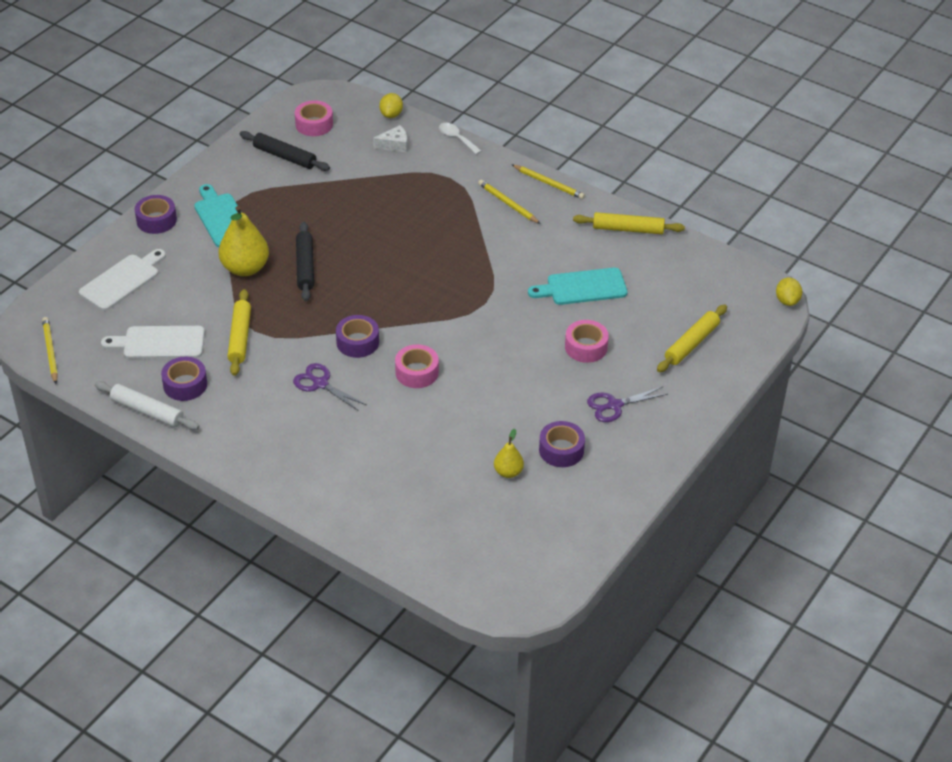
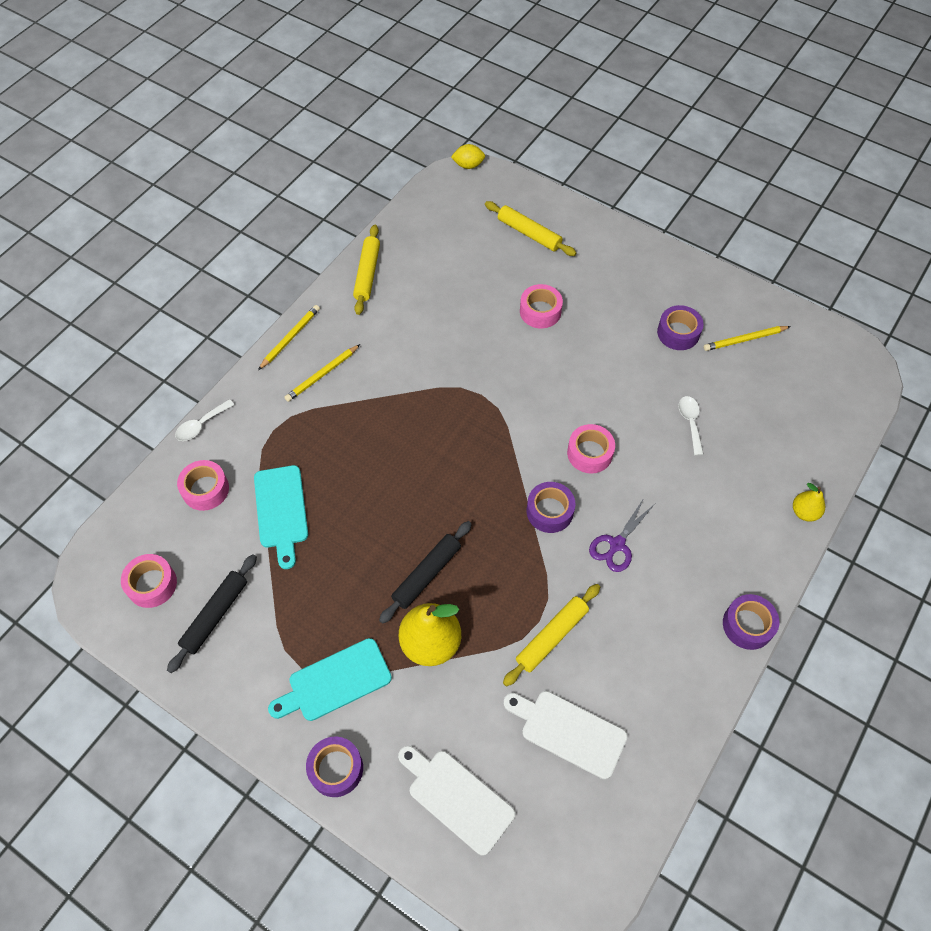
camera: 90 degrees left, 15 degrees up
(50, 351) = (597, 875): yellow pencil -> yellow pencil (745, 339)
(147, 411) = (684, 730): white rolling pin -> none
(159, 343) = (569, 731): white cutting board -> white cutting board turned 120 degrees clockwise
(185, 385) = (636, 691): purple tape -> purple tape (747, 625)
(240, 337) = (551, 637): yellow rolling pin -> yellow rolling pin turned 45 degrees counterclockwise
(305, 266) = (427, 574): black rolling pin -> black rolling pin turned 45 degrees counterclockwise
(391, 115) = (145, 496): yellow lemon -> none
(394, 145) = (205, 489): white cheese -> pink tape
(449, 447) = (690, 422): none -> white spoon
(508, 472) = (713, 374): yellow pear -> yellow pear (804, 512)
(582, 287) = (455, 312): turquoise cutting board -> turquoise cutting board (281, 510)
(614, 405) = (615, 292): purple scissors -> none

